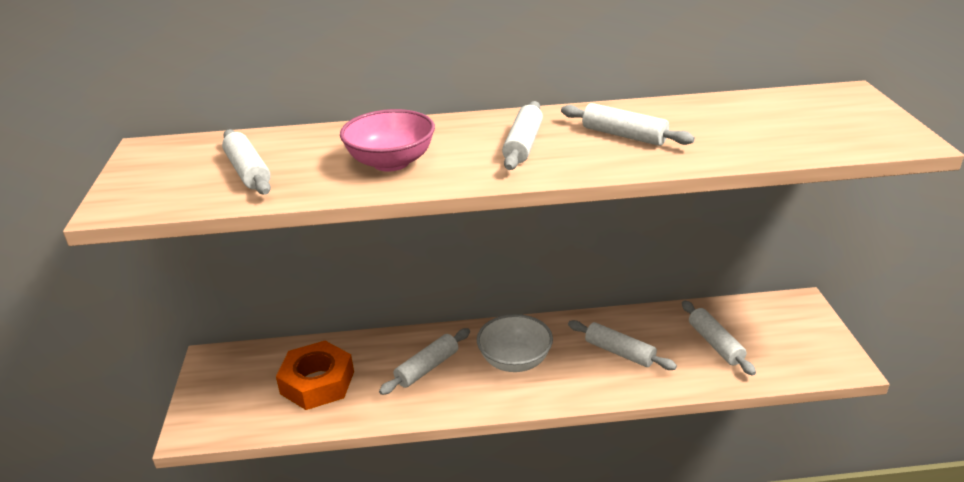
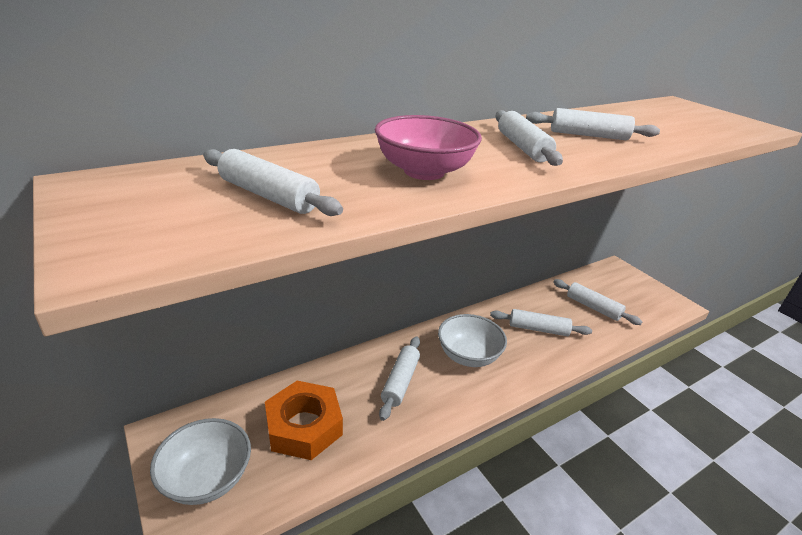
camera: 30 degrees left, 0 degrees up
(223, 400) = (207, 478): none -> white bowl

